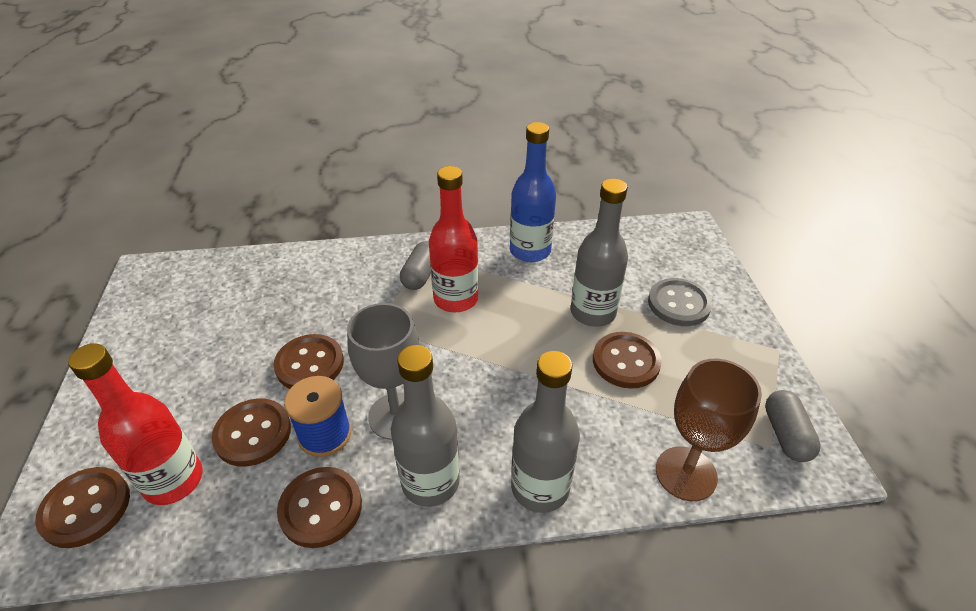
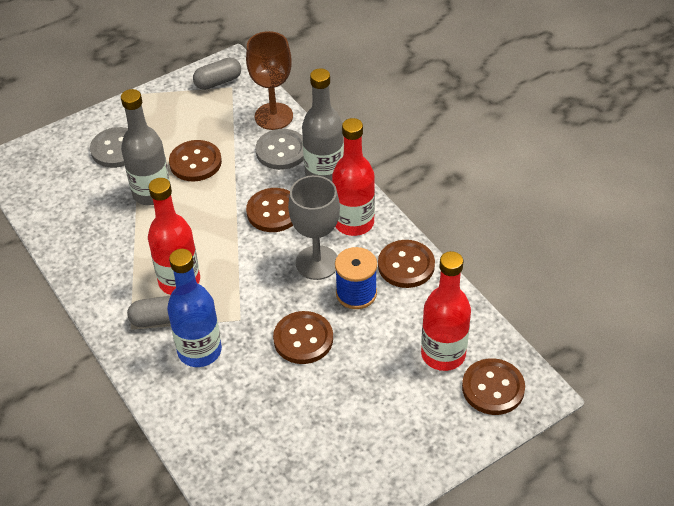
camera: 115 degrees left, 5 degrees up
(253, 433) = (382, 334): brown button -> brown button (273, 212)
(430, 482) = (354, 223): grey bottle -> red bottle
(530, 251) = (89, 256): blue bottle -> blue bottle (199, 351)
(608, 455) = (281, 151): none -> grey button

